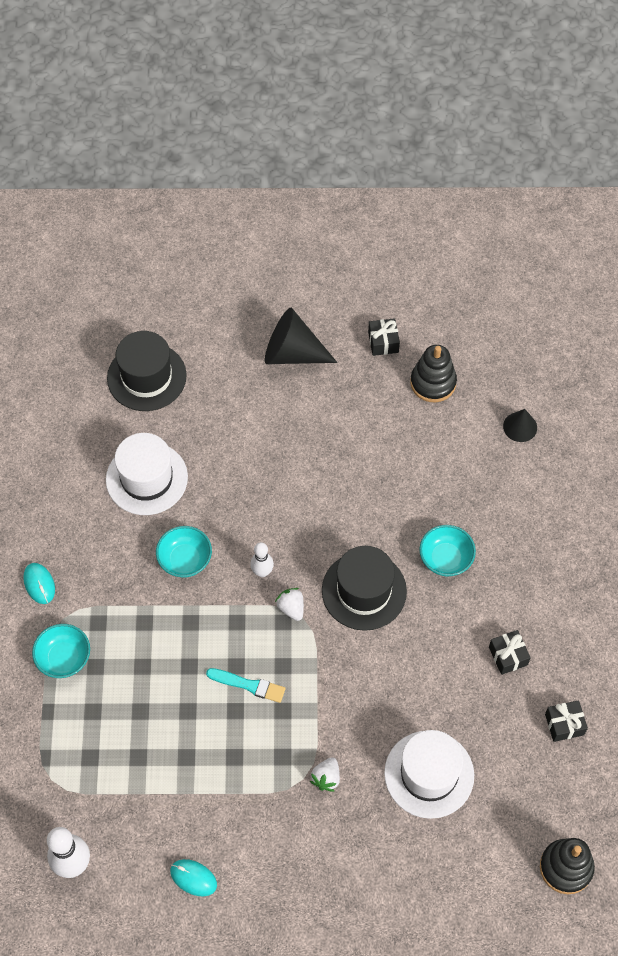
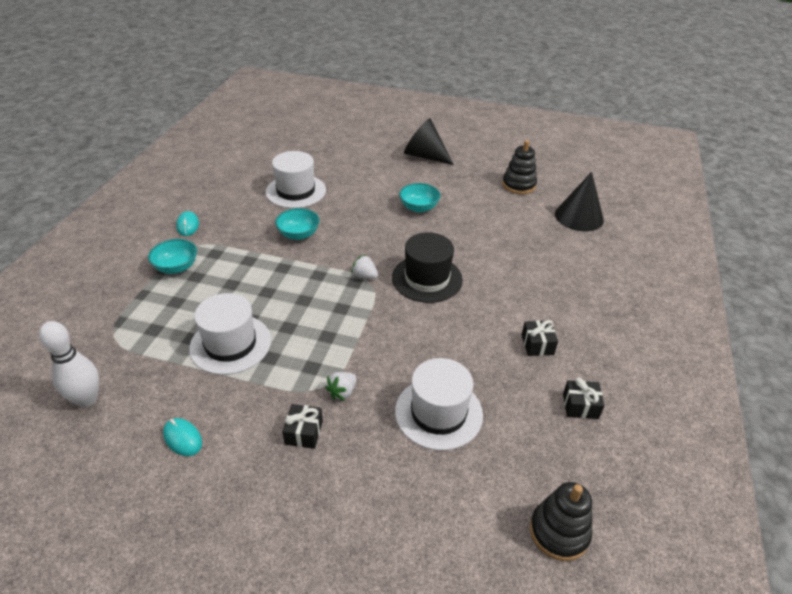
camera: 15 degrees right, 20 degrees down
(146, 377) = (323, 149): black hat -> none
(184, 752) = (230, 344): none -> white hat
(248, 685) = (307, 314): turquoise brush -> none
(262, 572) = (352, 252): white bowling pin -> none
(291, 608) = (364, 276): white strawberry -> white strawberry turned 45 degrees counterclockwise
(383, 342) = (489, 162): black gift -> black gift (304, 432)
(445, 559) = (500, 274): turquoise bowl -> turquoise bowl (419, 207)
(520, 427) = (579, 216): black cone -> black cone, size x1.83

